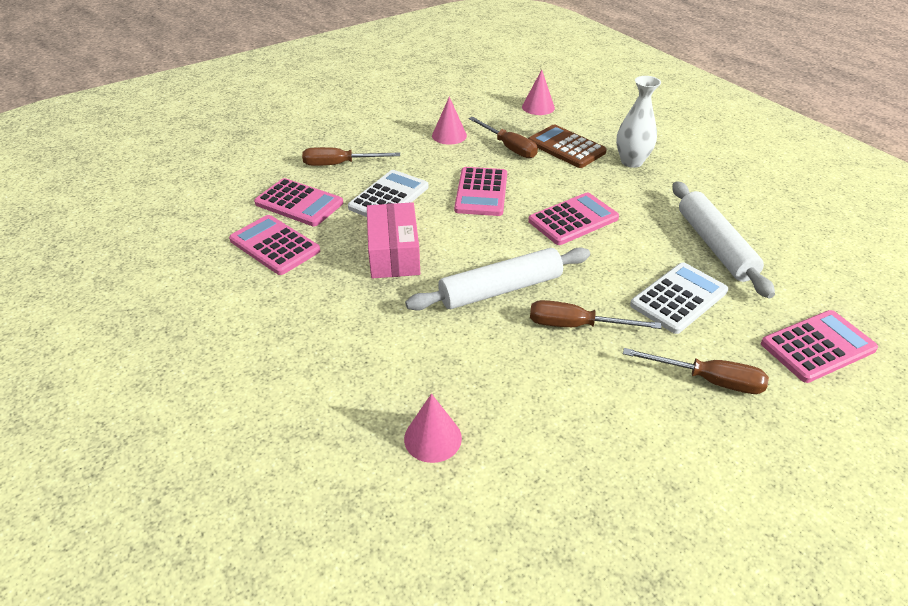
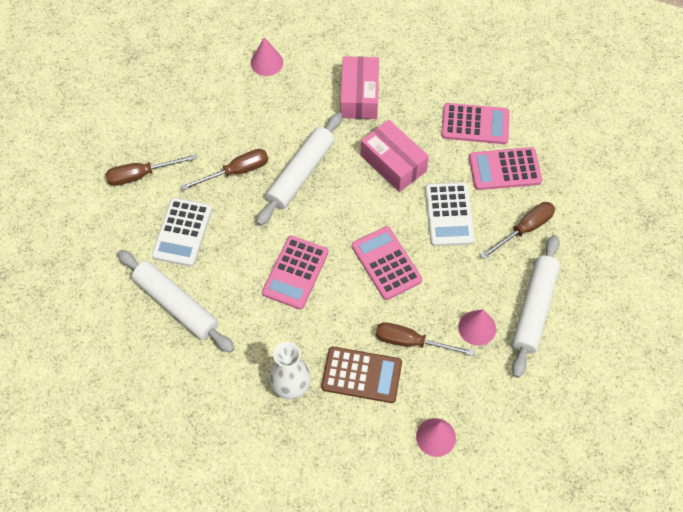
camera: 145 degrees right, 20 degrees up
(357, 331) = (359, 96): none -> pink box
(394, 128) = (534, 309): none -> white rolling pin
(817, 346) = (81, 239): pink calculator -> none

